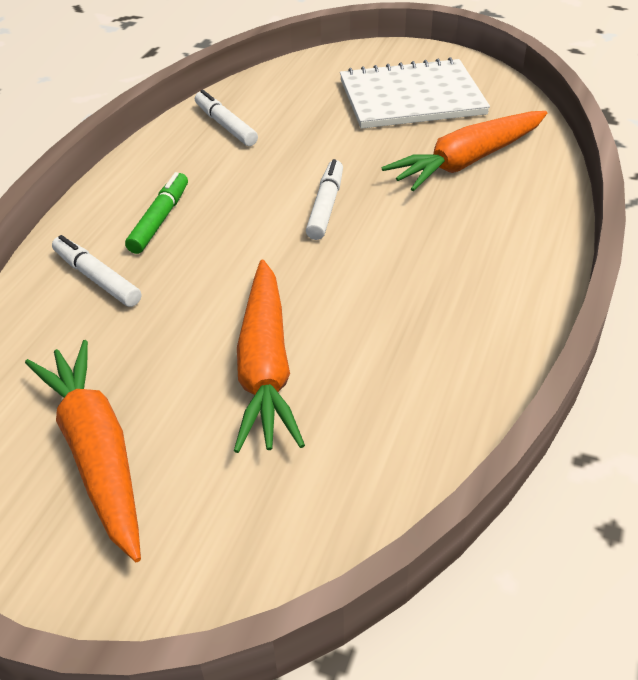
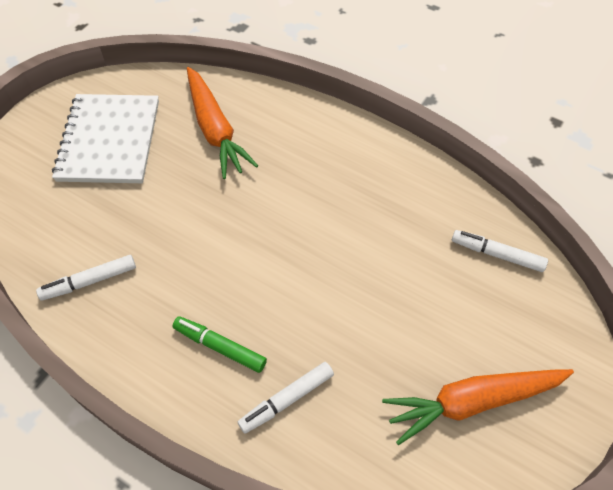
camera: 80 degrees left, 15 degrees up
(265, 367) = (408, 291): orange carrot -> none
(326, 206) = (241, 227): white marker -> white marker (497, 254)

